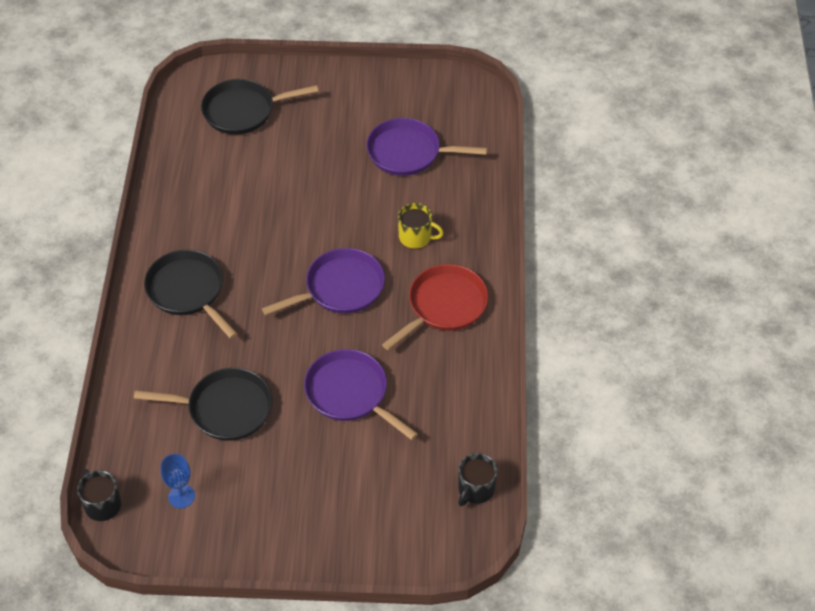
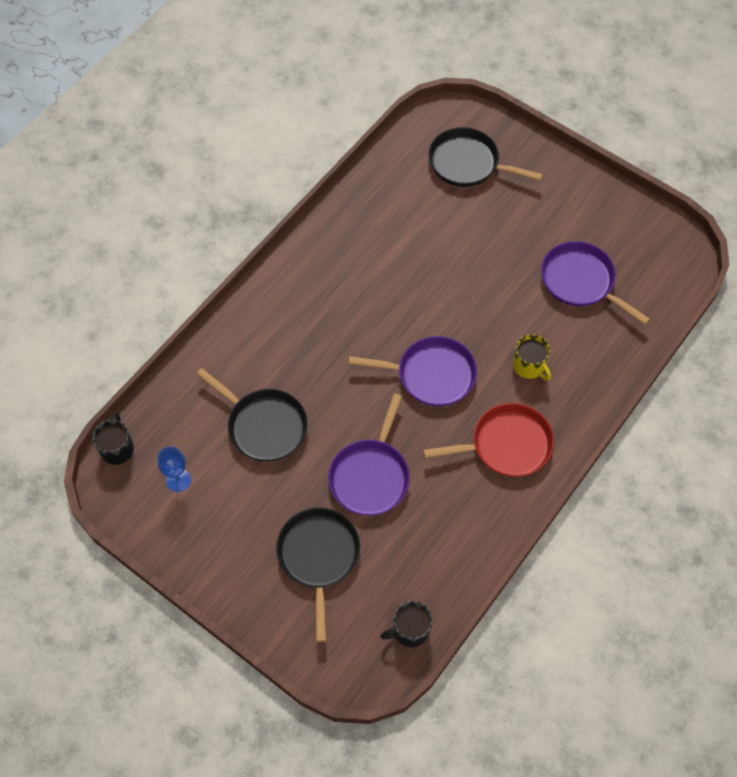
camera: 35 degrees right, 10 degrees up
(188, 291) = (308, 303): black pan -> black pan (318, 557)
(350, 393) = (370, 476): purple pan -> purple pan turned 150 degrees counterclockwise

